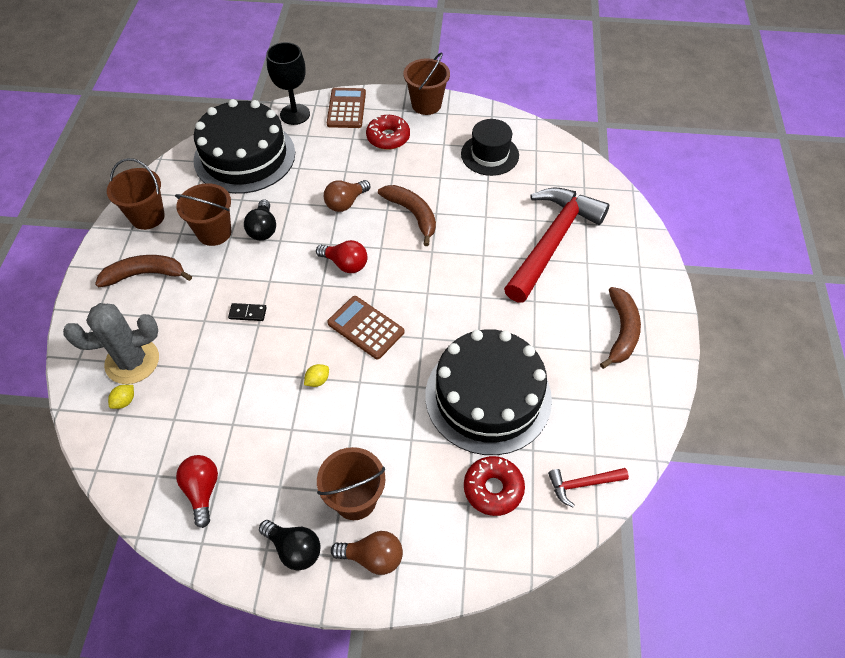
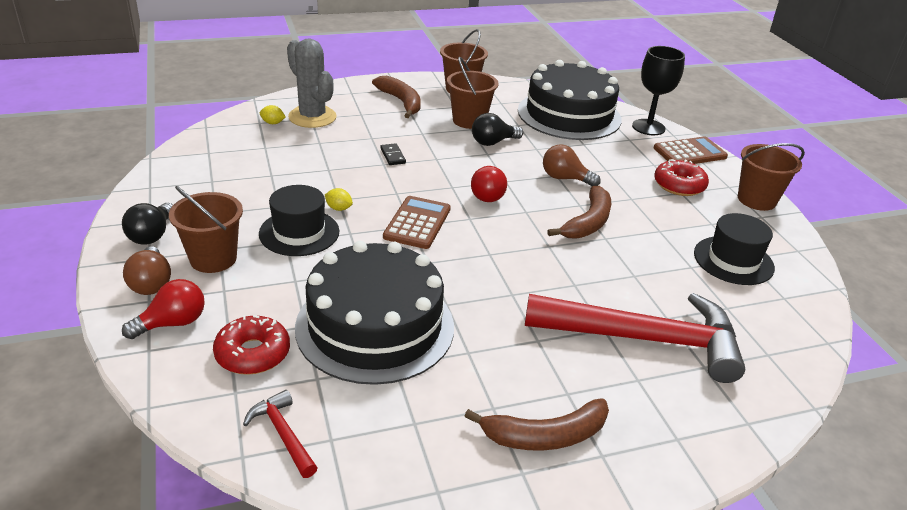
camera: 65 degrees right, 20 degrees down
(202, 490) = (200, 176): red light bulb -> red light bulb (172, 323)
(342, 421) = (299, 232): none -> black hat

